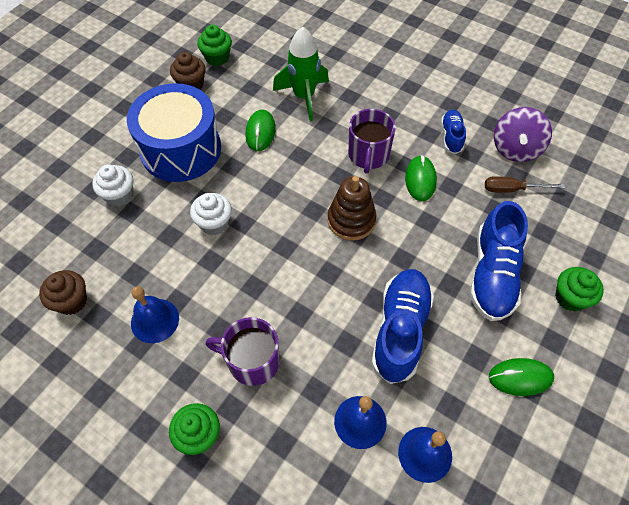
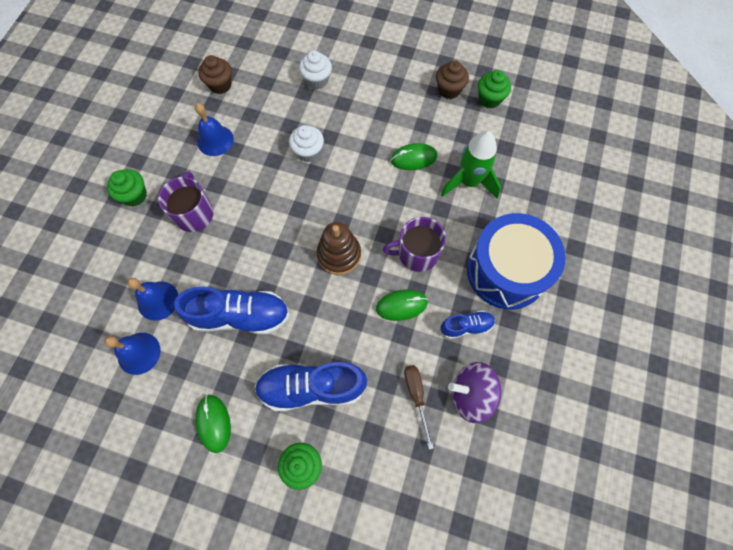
camera: 75 degrees right, 10 degrees up
(181, 149) = (375, 105): blue drum -> blue drum (506, 271)

